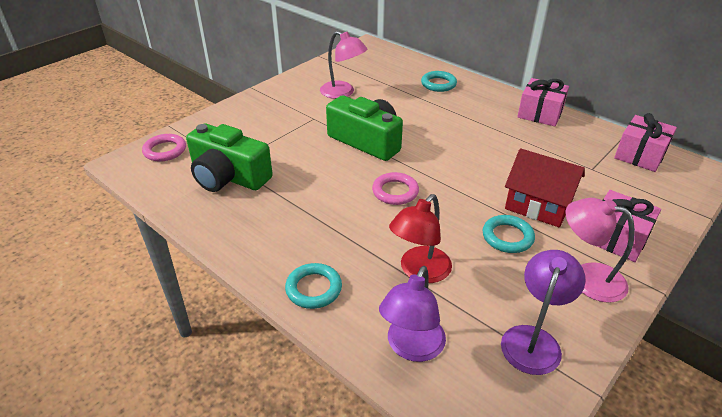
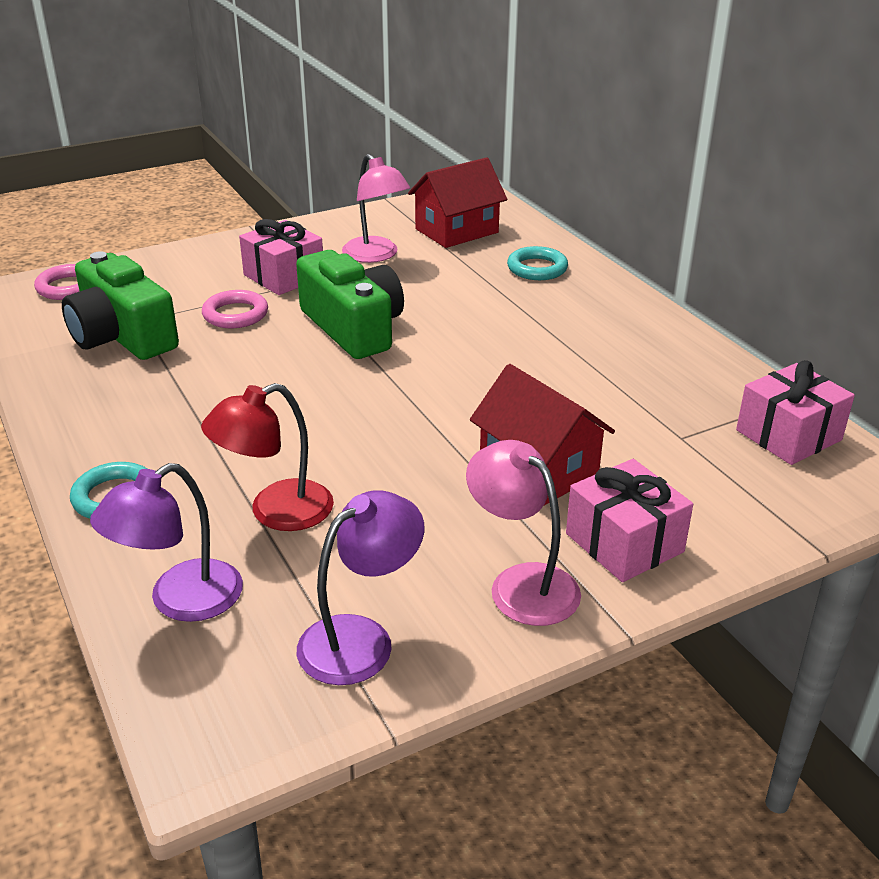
camera: 20 degrees right, 5 degrees down
(376, 69) = (457, 231): none -> red house
(395, 191) = (334, 403): pink ring -> pink ring (235, 314)
(507, 237) = (448, 499): turquoise ring -> none
(540, 113) = (669, 340): pink gift -> pink gift (284, 276)

